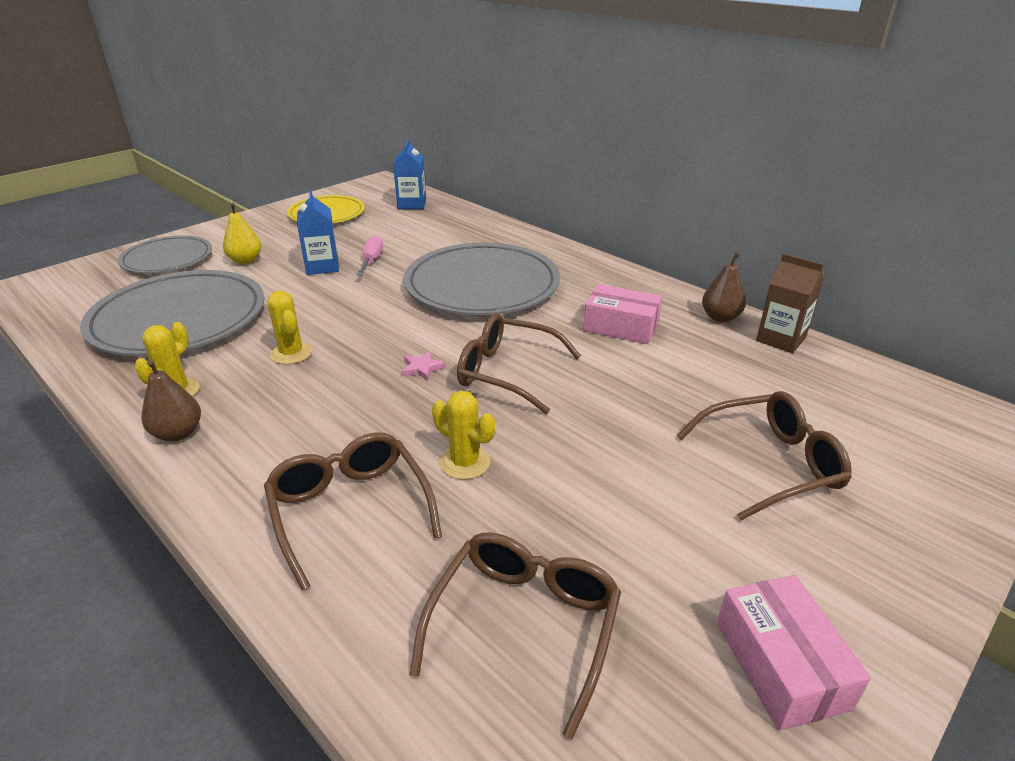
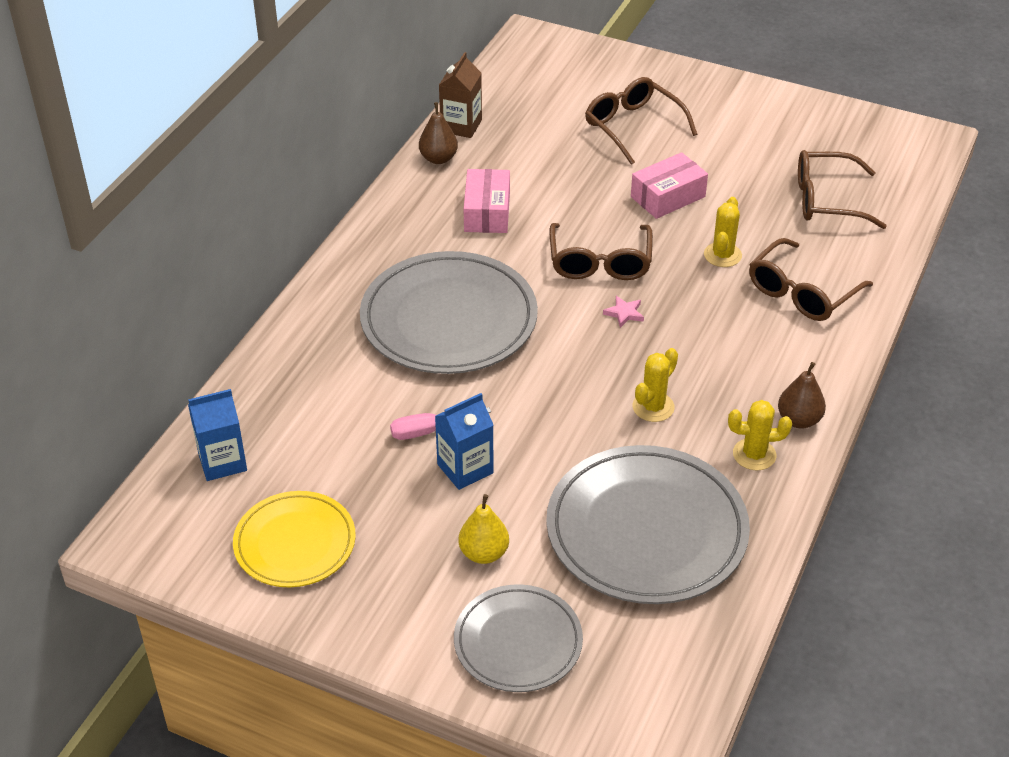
camera: 110 degrees left, 10 degrees up
(780, 664) = (786, 120): pink box -> pink box (668, 197)

